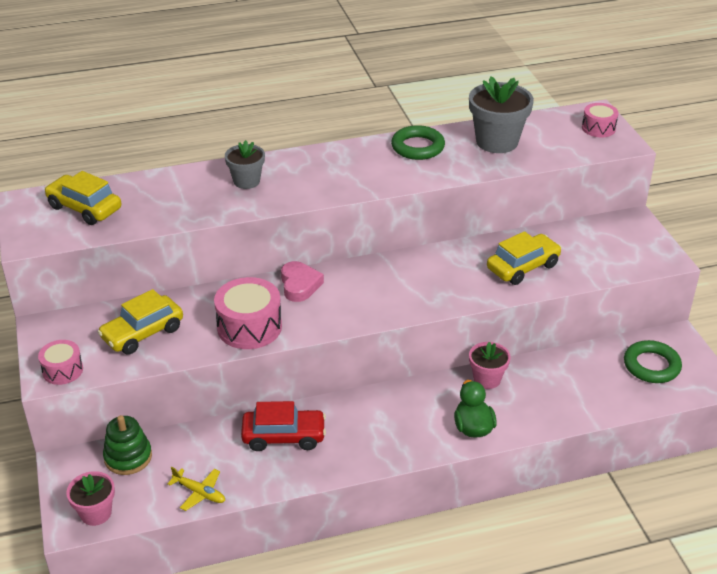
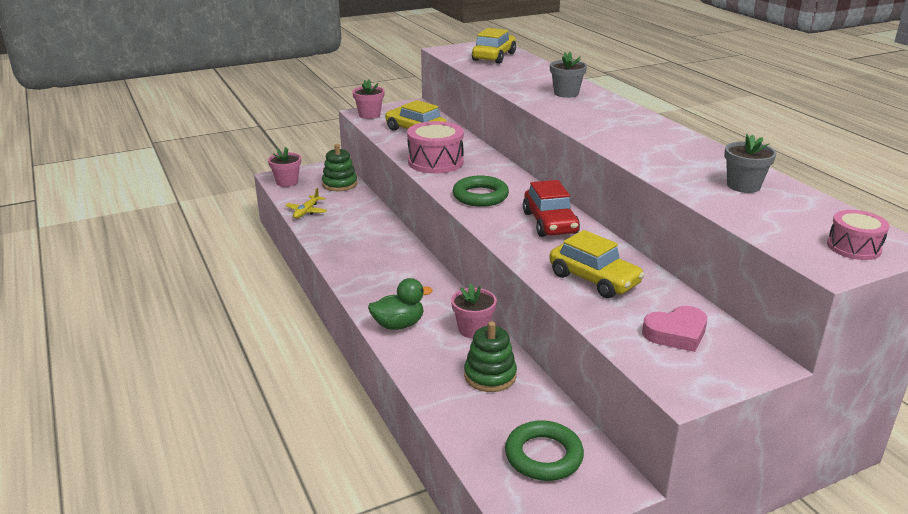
camera: 80 degrees right, 10 degrees down
(63, 370) = (369, 115): pink drum -> pink flower pot
(284, 436) = (370, 235): red car -> red car (550, 223)
(299, 285) = (500, 174): pink heart -> pink heart (676, 333)
(417, 147) = (688, 149): green ring -> green ring (480, 196)
(497, 142) = (743, 186): grey flower pot -> grey flower pot, size x0.60
(556, 379) = (490, 376): none -> green stacking toy

